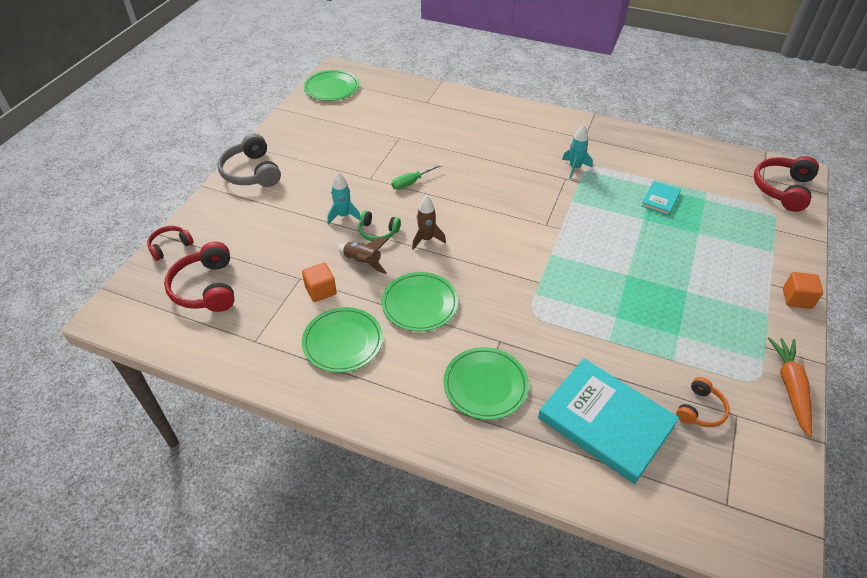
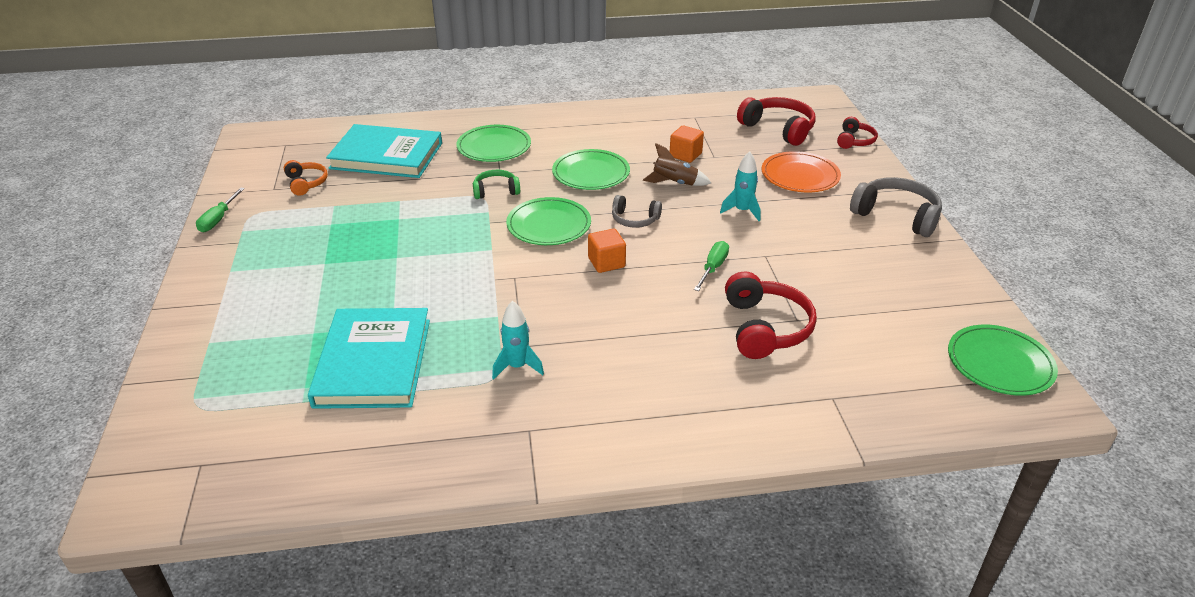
camera: 150 degrees right, 10 degrees down
(262, 230) = (800, 175): none -> orange plate
(343, 341) = (628, 135): green plate -> green plate (549, 225)
(378, 232) = (690, 209): green headphones -> green headphones (496, 191)
(426, 239) = (634, 219): brown rocket -> grey headphones
(660, 200) = (374, 362): turquoise book -> turquoise book, size x2.18
(700, 410) = (306, 183): orange headphones -> orange headphones turned 150 degrees clockwise
(782, 189) = (169, 454): red headphones -> red headphones (765, 328)
(790, 387) = (218, 219): orange carrot -> green screwdriver
(797, 299) = (190, 296): orange cube -> orange cube (606, 263)

